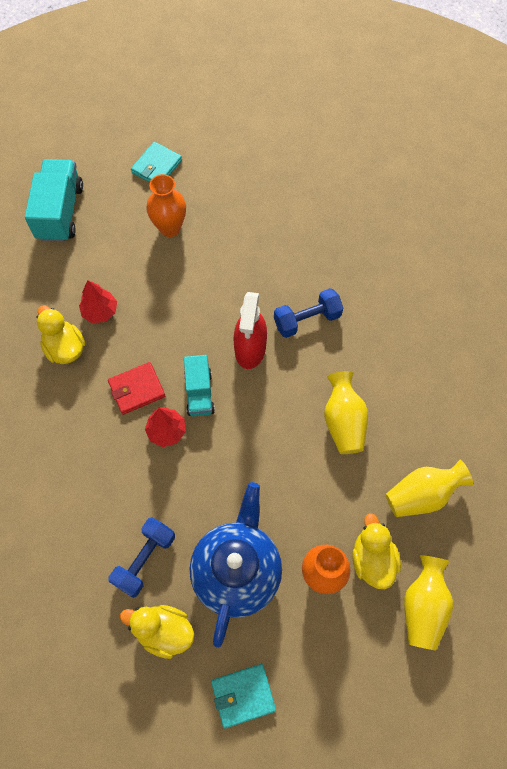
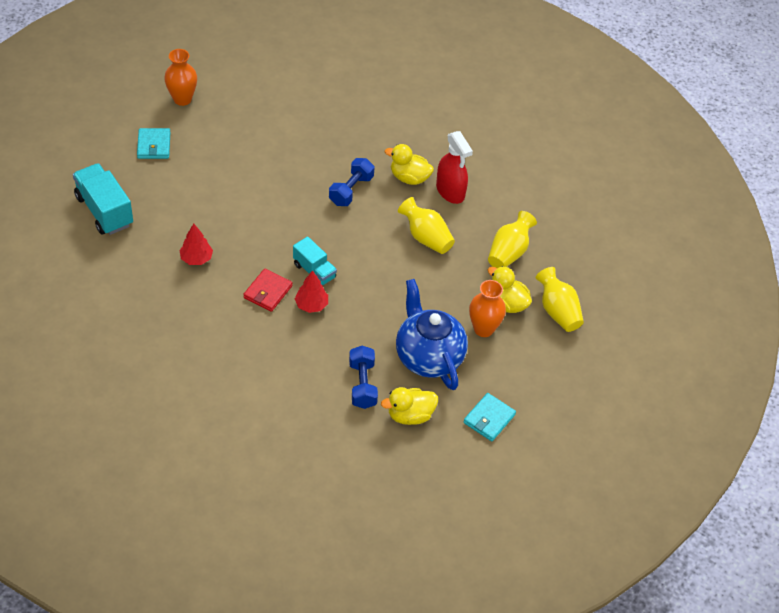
camera: 40 degrees left, 15 degrees down
(65, 348) = (191, 294): yellow duck -> yellow duck (409, 178)
(170, 228) = (201, 181): orange vase -> orange vase (182, 99)
(250, 349) = (326, 227): red spray bottle -> red spray bottle (450, 191)

